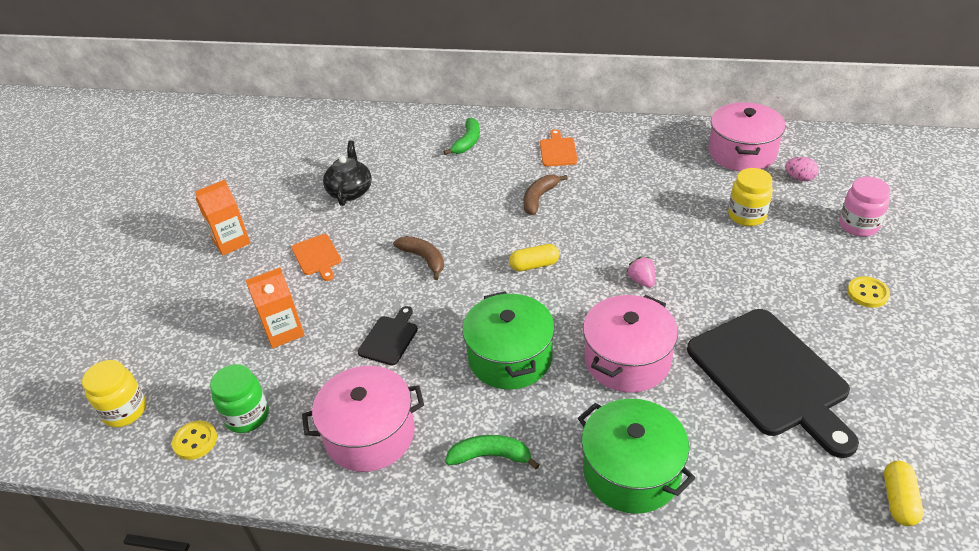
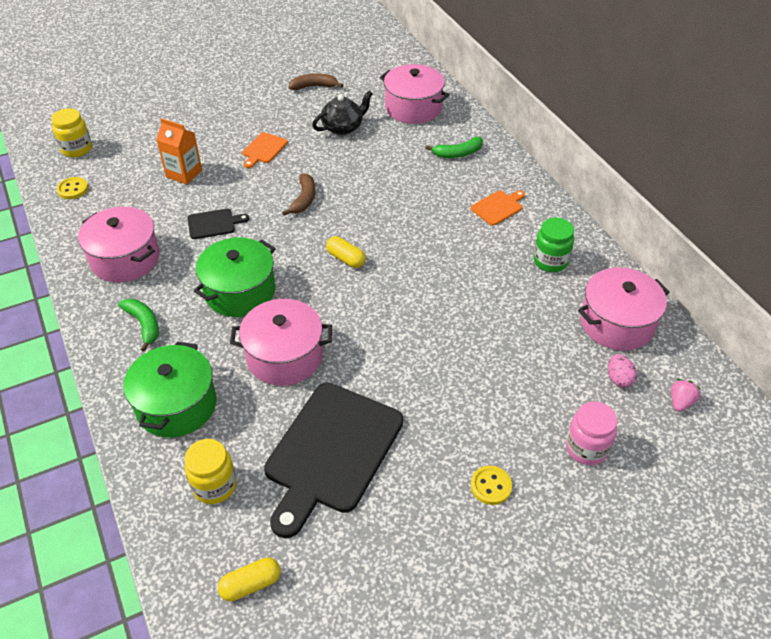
camera: 50 degrees right, 5 degrees up
(231, 241) = (245, 105): orange carton -> none
(247, 416) = (105, 198): green jar -> green jar (550, 261)
(377, 139) = (413, 108): none -> pink pot
(539, 198) = (426, 225): brown banana -> brown banana (314, 86)
(642, 280) = (380, 327): pink strawberry -> pink strawberry (680, 402)
(747, 216) = (525, 361): yellow jar -> yellow jar (214, 485)

